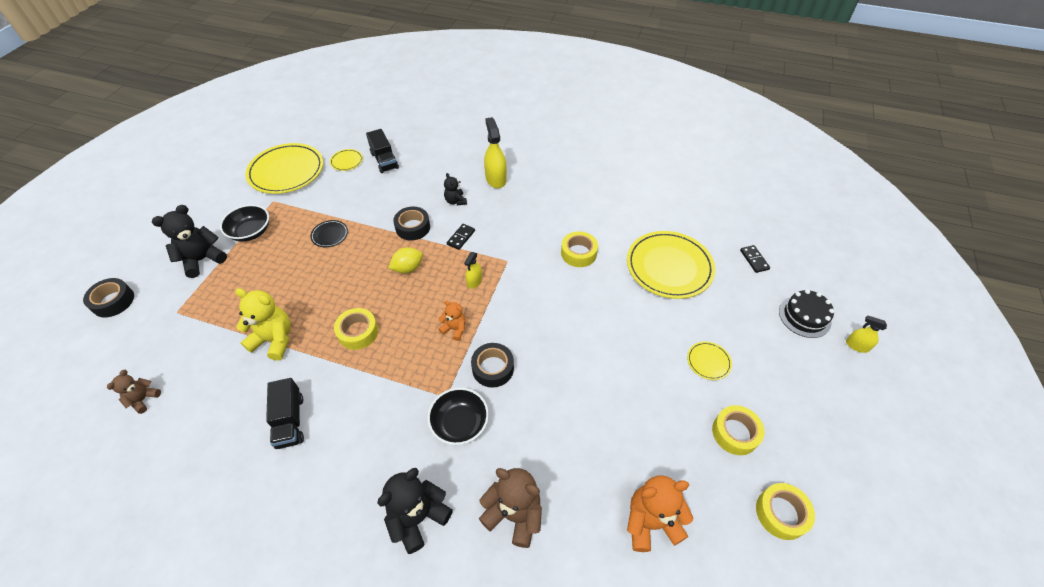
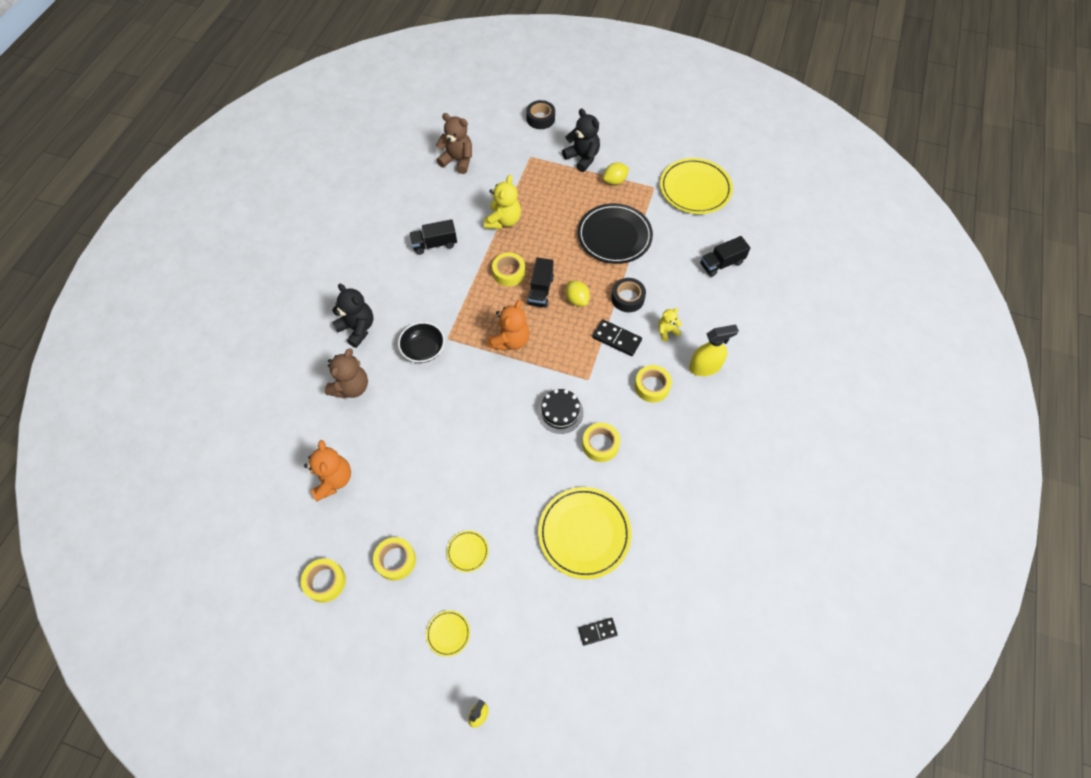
camera: 90 degrees right, 10 degrees up
(143, 399) = (458, 160): brown teddy bear -> brown teddy bear, size x1.77
(251, 232) = (615, 181): black bowl -> yellow lemon
(330, 235) = (614, 236): black plate -> black plate, size x2.25
(346, 161) = (716, 232): yellow plate -> yellow plate (448, 633)
(390, 300) = (540, 290): none -> black truck
(454, 329) = (510, 340): orange teddy bear -> orange teddy bear, size x1.77
(455, 201) = (667, 331): black teddy bear -> yellow teddy bear
(461, 237) = (616, 339): black domino -> black domino, size x1.53
(474, 281) = (562, 353): yellow spray bottle -> none
(493, 368) = (470, 370): black tape -> none
(515, 214) = (652, 386): none -> yellow tape
(804, 316) = (518, 667): black cake -> black cake (560, 412)

